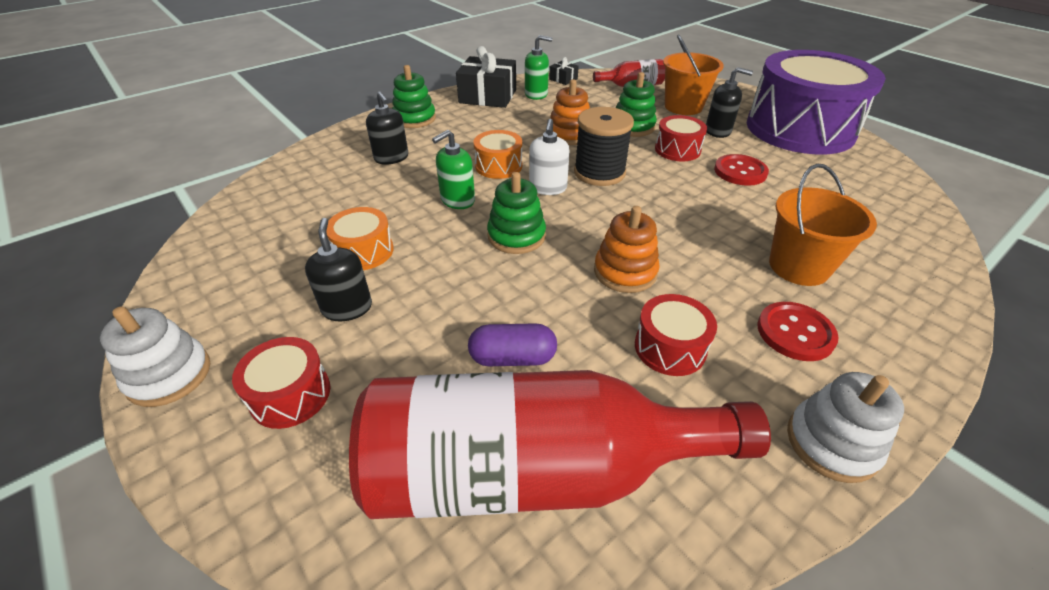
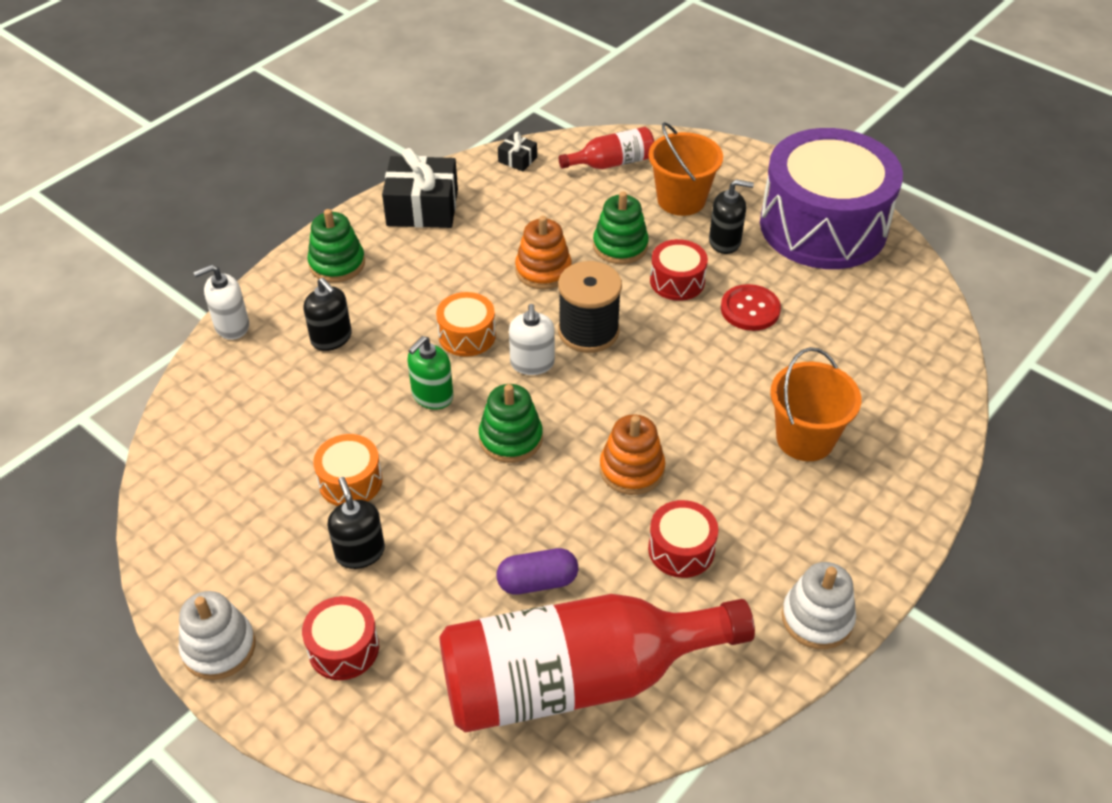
camera: 10 degrees left, 5 degrees up
(320, 144) = (231, 326): none -> white soap dispenser
(536, 94) = (487, 196): green soap dispenser -> none
(795, 333) = (795, 517): red button -> none

